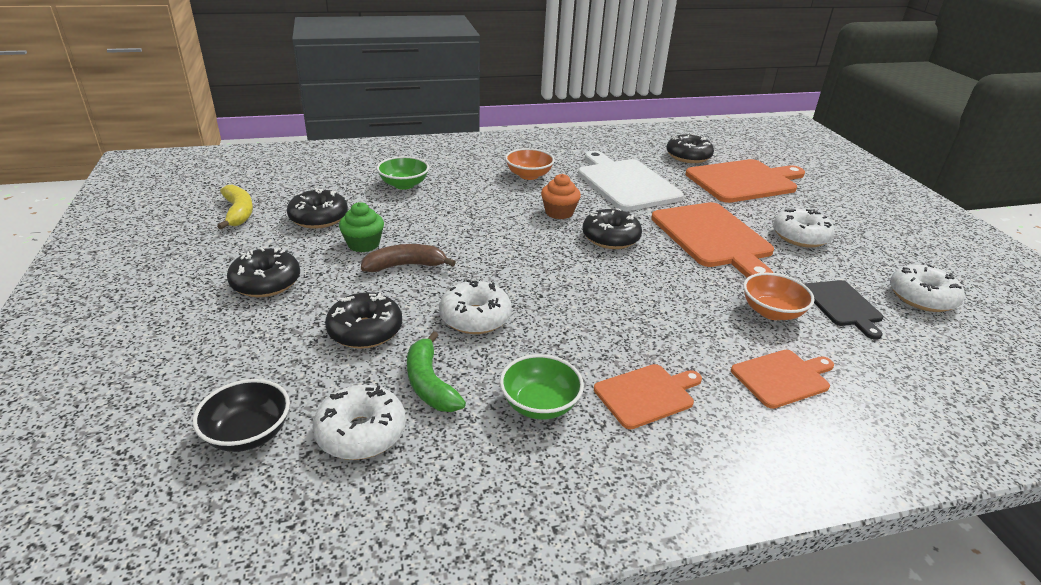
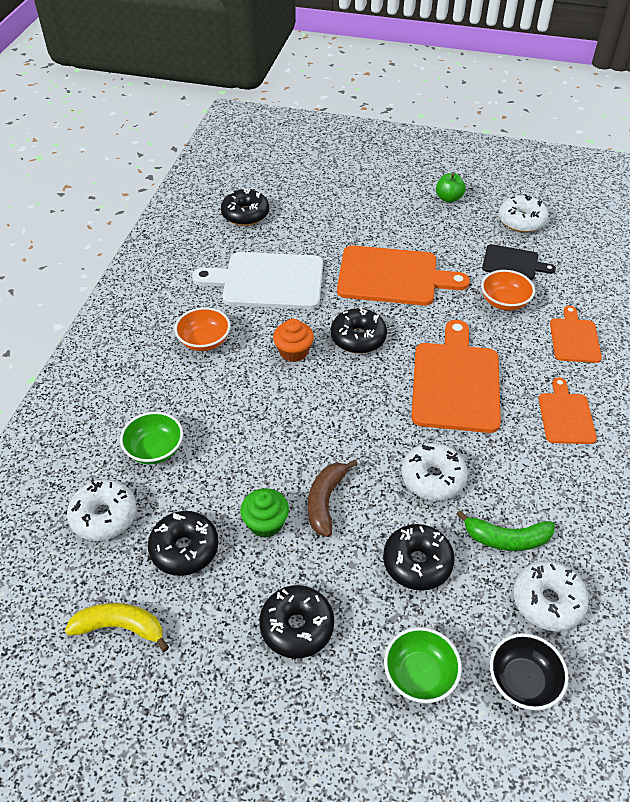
camera: 60 degrees left, 15 degrees up
(539, 404) = (554, 479): green bowl -> green bowl (419, 674)
(744, 181) = (314, 207): orange cutting board -> orange cutting board (455, 382)
(800, 236) = (418, 229): white donut -> white donut (104, 516)
(875, 243) = (448, 198): none -> green apple

